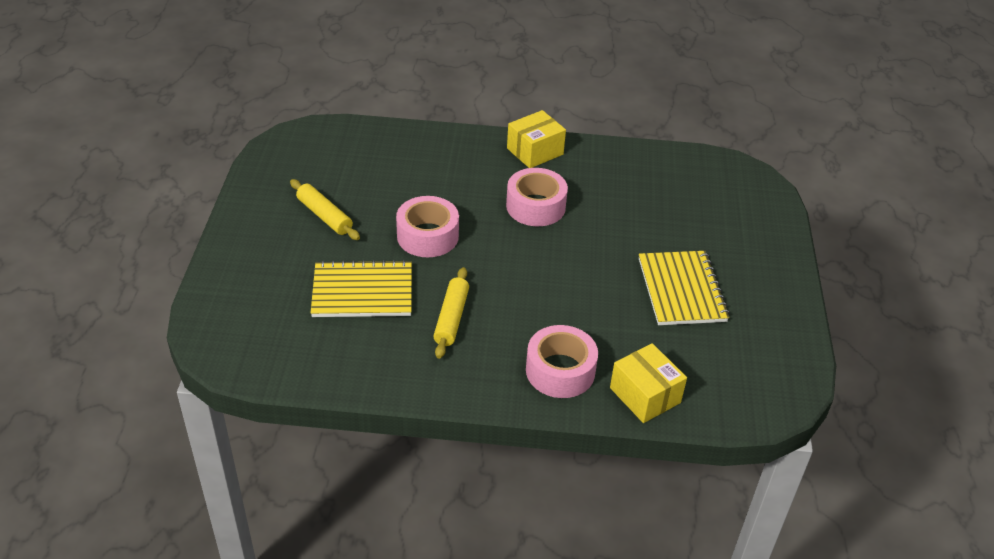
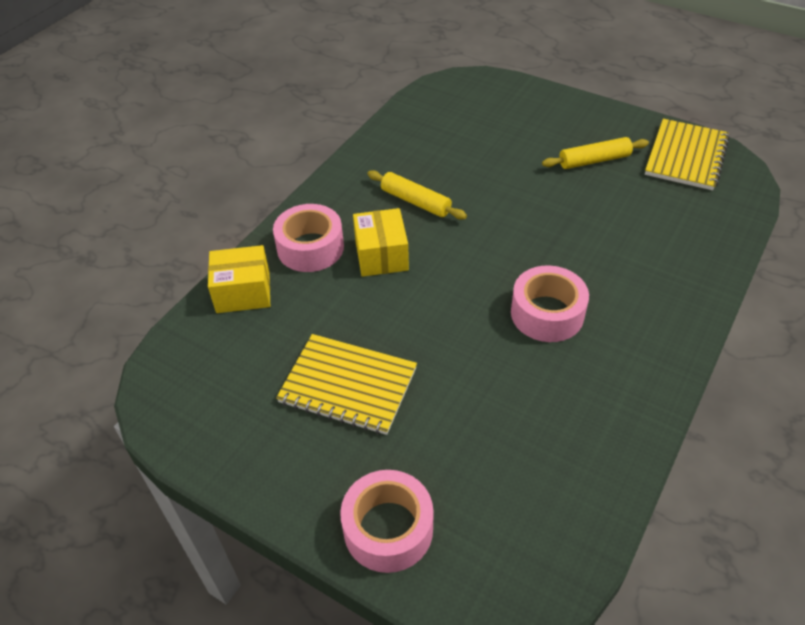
camera: 120 degrees right, 5 degrees up
(362, 291) = (479, 160): yellow notebook -> yellow notebook (686, 156)
(427, 236) = (534, 217): pink tape -> pink tape (388, 529)
(535, 151) = (656, 351): yellow box -> yellow box (381, 255)

